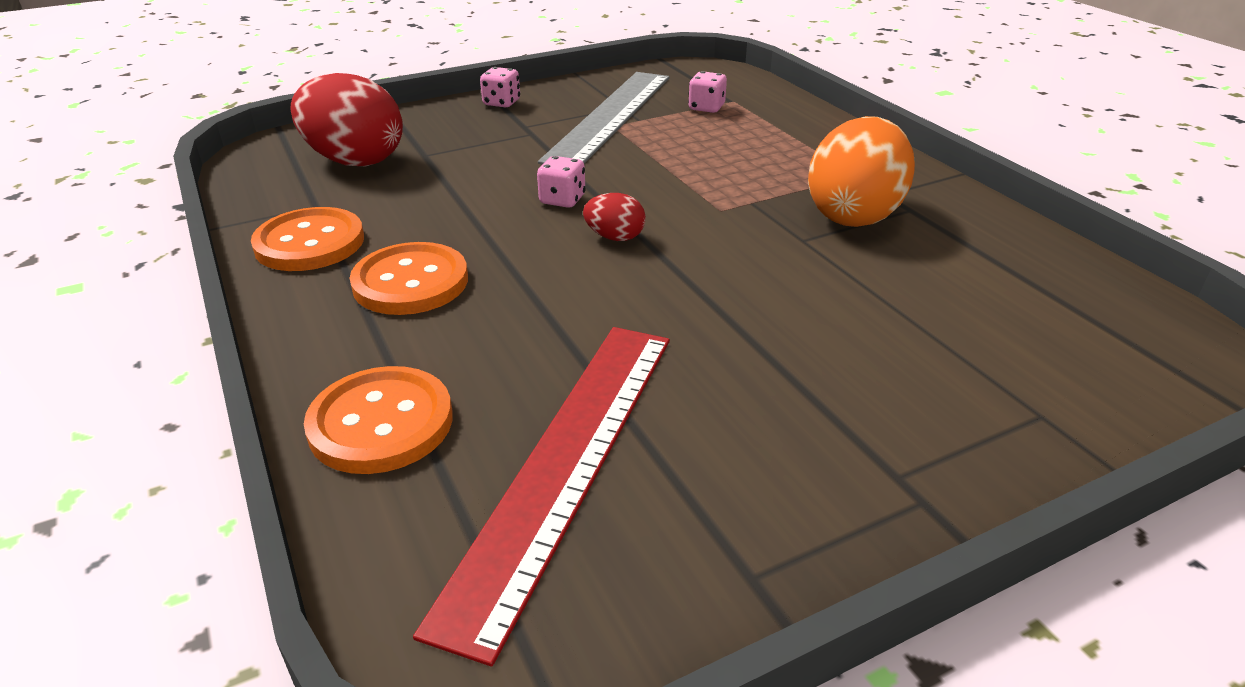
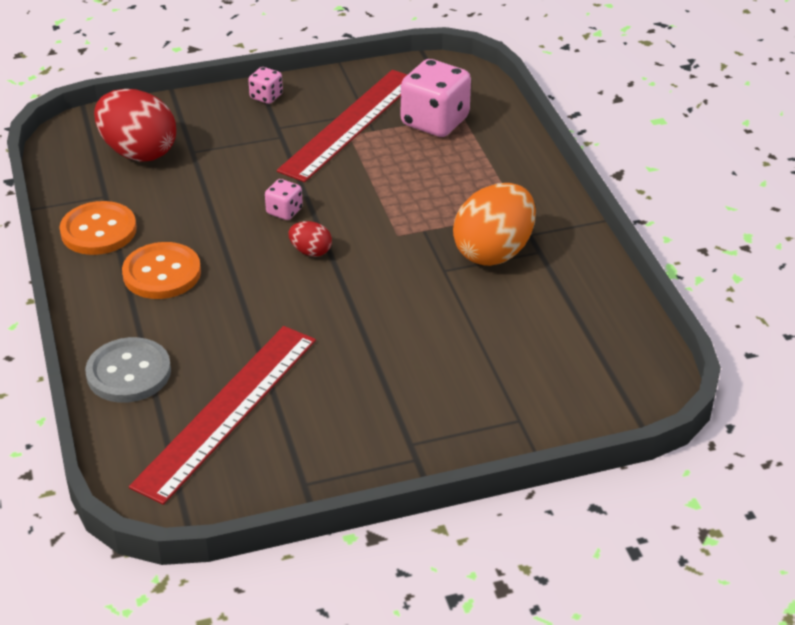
camera: 10 degrees right, 5 degrees up
(381, 423) = (129, 373): orange button -> grey button
(610, 117) = (350, 124): grey ruler -> red ruler
(706, 108) = (435, 122): pink dice -> pink dice, size x2.04

